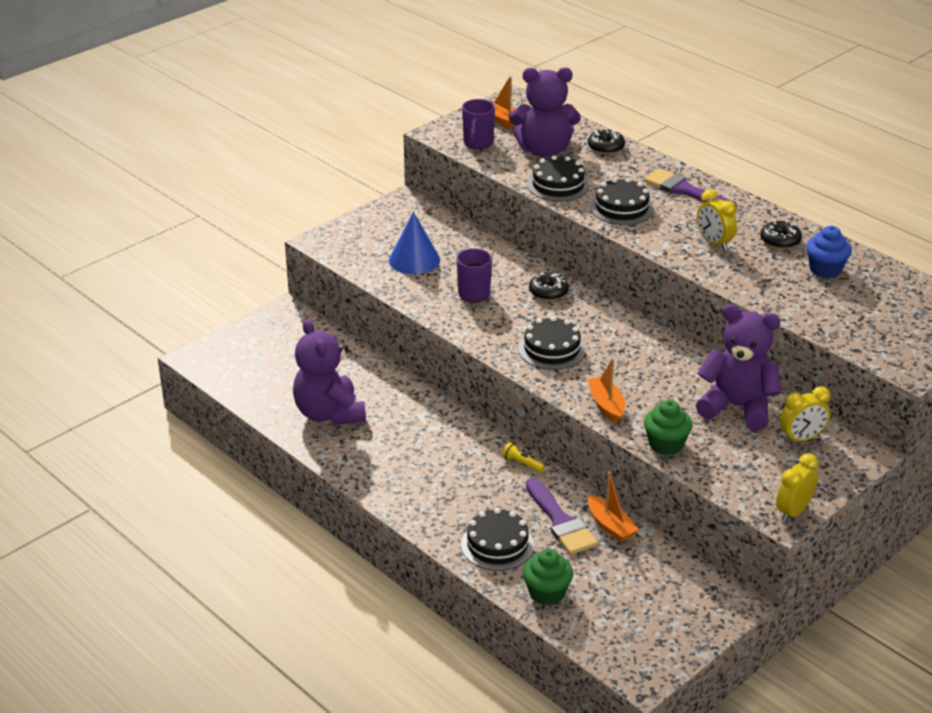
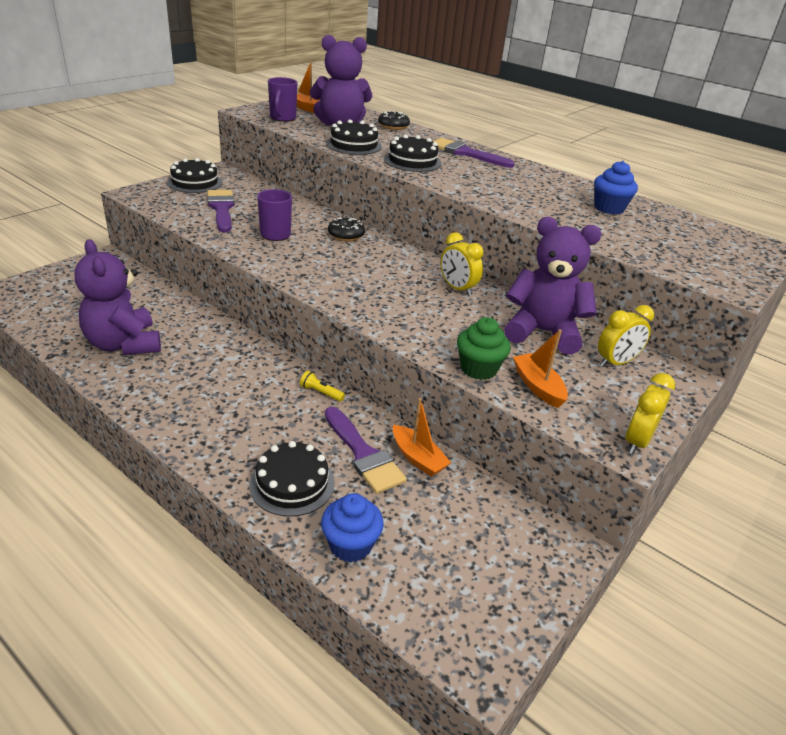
camera: 10 degrees left, 0 degrees up
(414, 260) = (221, 209): blue cone -> purple brush
(547, 593) = (350, 545): green cupcake -> blue cupcake
(551, 349) = (350, 279): black cake -> black cake (195, 182)
(606, 405) = (410, 330): orange boat -> orange boat (538, 386)
(714, 243) = (501, 187): yellow clock -> yellow clock (457, 289)
(780, 241) = (559, 187): black donut -> none

